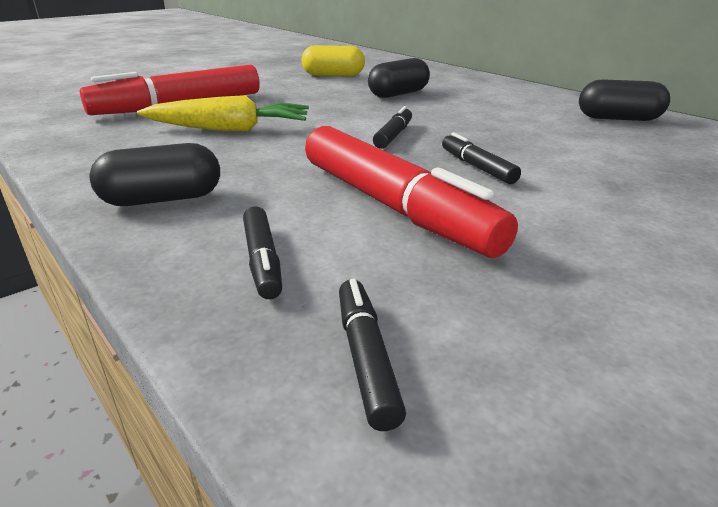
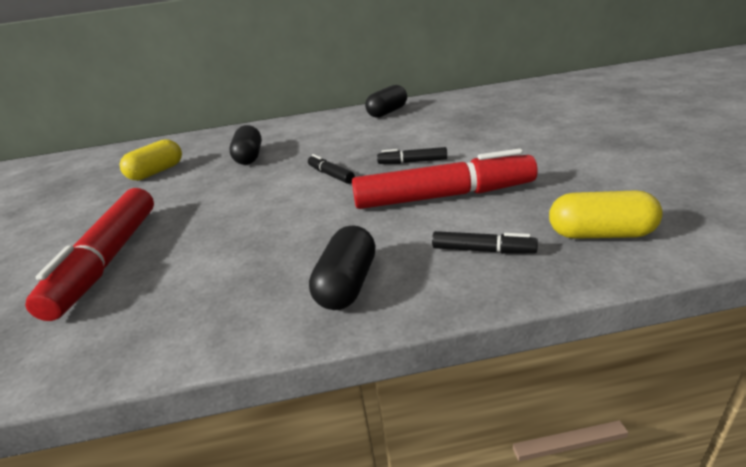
camera: 55 degrees left, 0 degrees up
(229, 129) = (223, 238): yellow carrot -> none
(366, 358) = (600, 234): black marker -> yellow capsule

